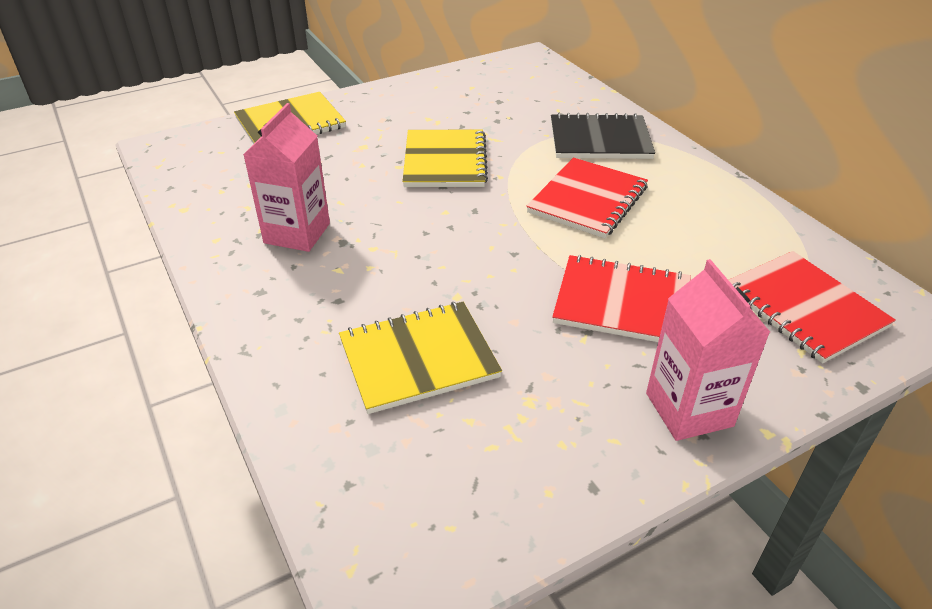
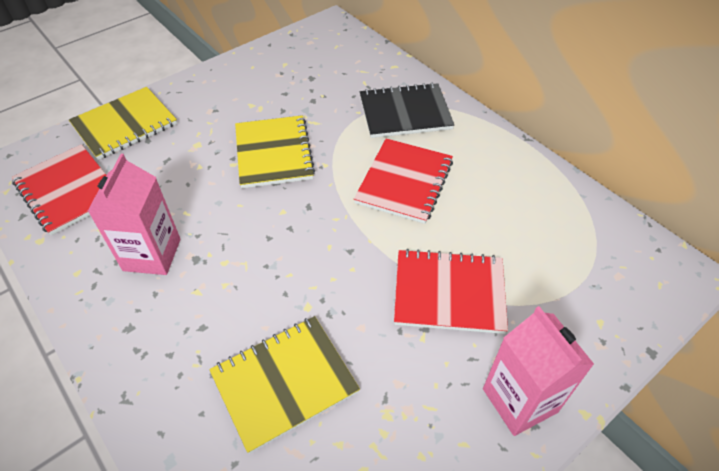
camera: 10 degrees left, 10 degrees up
(804, 308) = (596, 276): red notebook -> red notebook (68, 190)

